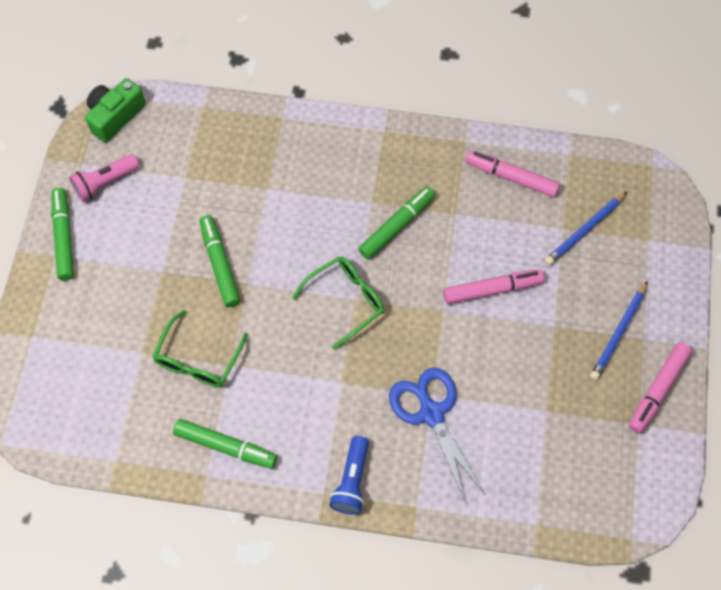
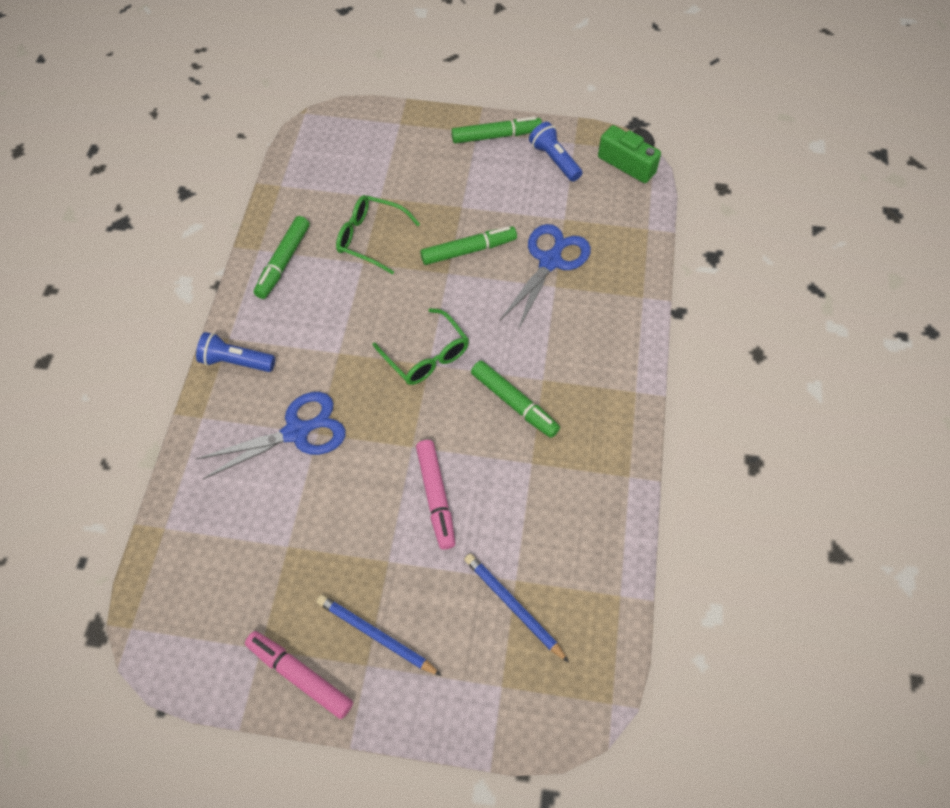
camera: 90 degrees right, 5 degrees down
(105, 183) = (554, 160): pink flashlight -> blue flashlight
(238, 191) = (550, 262): none -> blue scissors
(512, 177) = (582, 525): pink marker -> none

